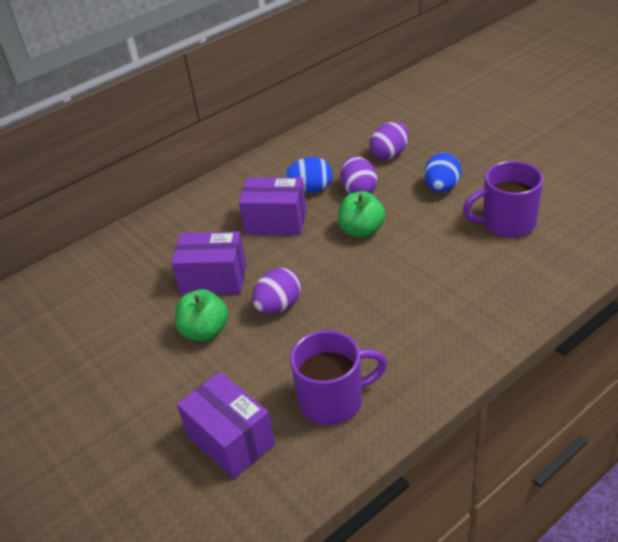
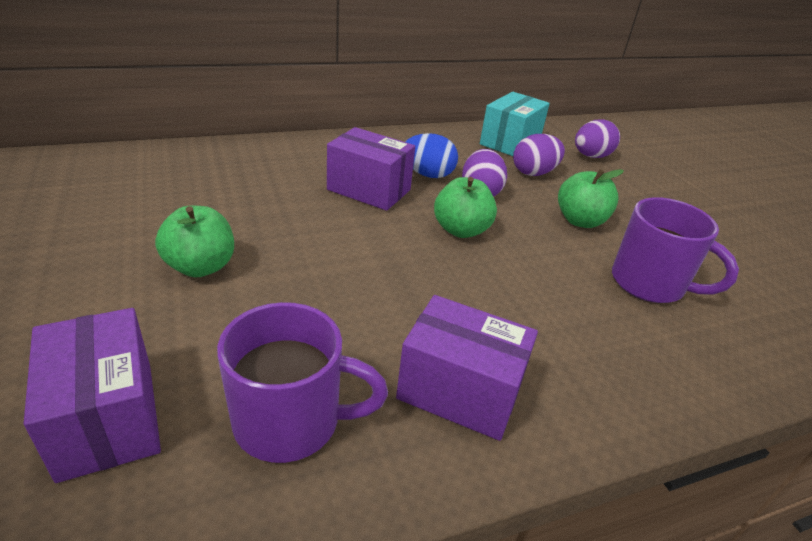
camera: 10 degrees right, 5 degrees down
(214, 279) = (258, 218): purple box -> purple box (459, 391)
(278, 306) = (308, 272): purple egg -> purple egg (591, 156)
(357, 129) = (510, 142): none -> turquoise box
(442, 188) = (580, 221): blue egg -> green apple
(506, 223) = (650, 284): purple mug -> purple mug turned 150 degrees counterclockwise

